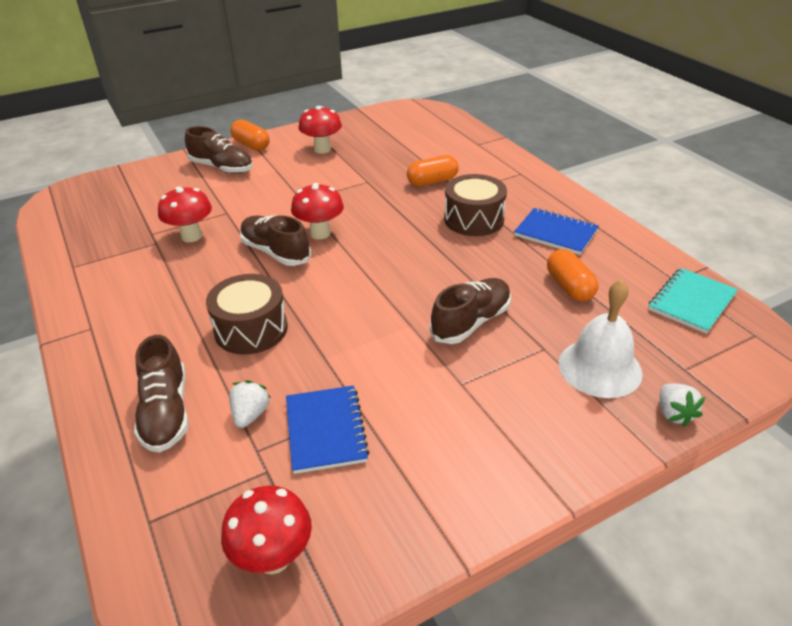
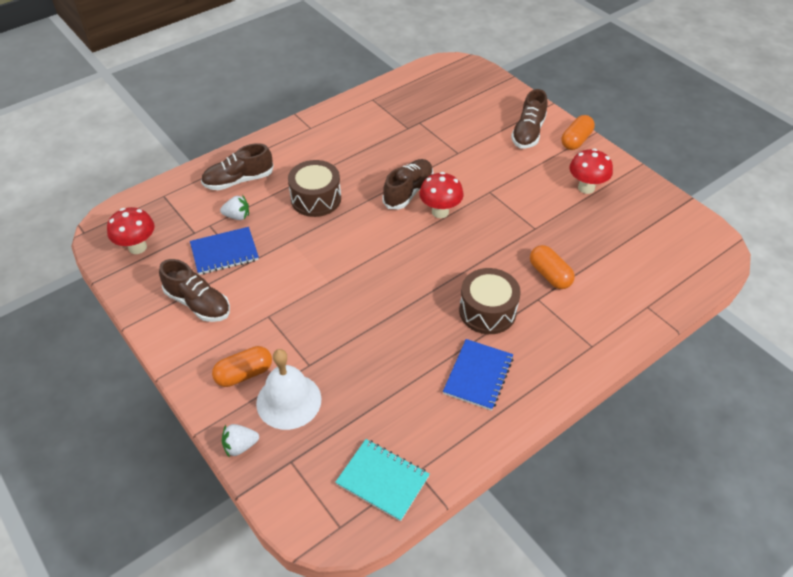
camera: 80 degrees right, 10 degrees up
(191, 236) = (420, 143): red mushroom -> none
(471, 322) = (336, 317): brown shoe -> brown shoe (198, 303)
(569, 287) = (392, 384): orange capsule -> orange capsule (244, 374)

